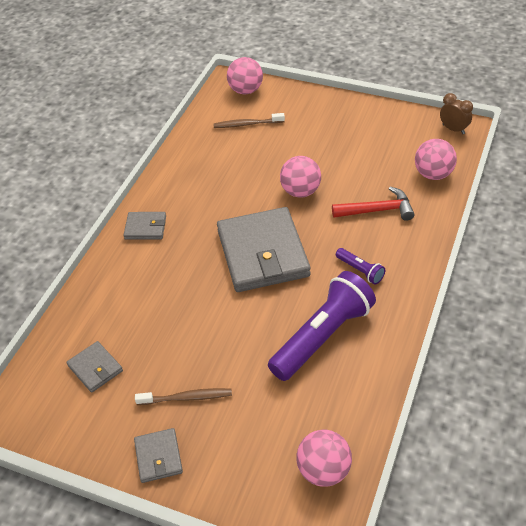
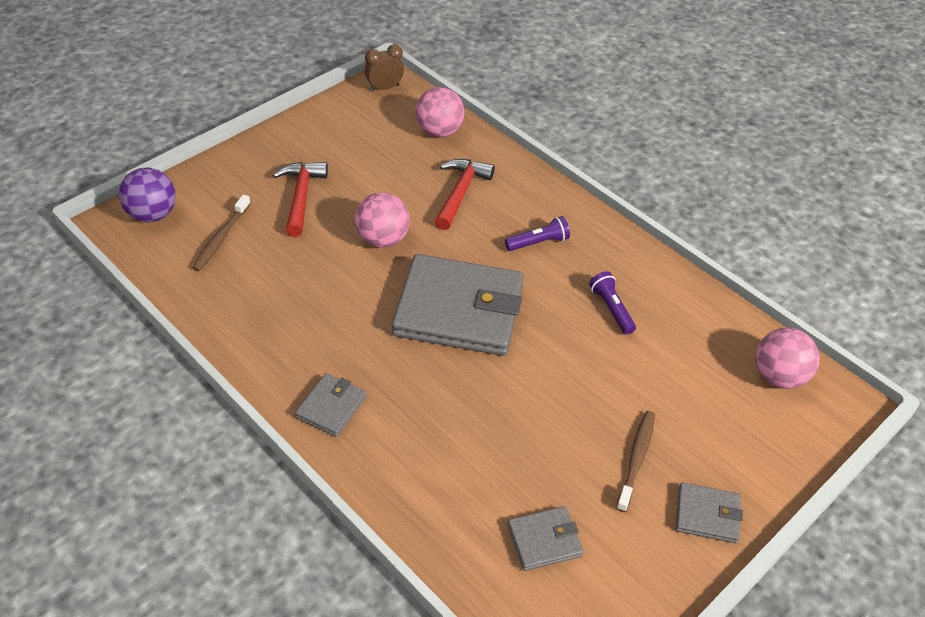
camera: 70 degrees left, 0 degrees up
(245, 90) = (152, 214): pink ball -> purple ball
(309, 139) = (301, 196): none -> red hammer
(322, 336) = (611, 309): purple flashlight -> purple flashlight, size x0.45

